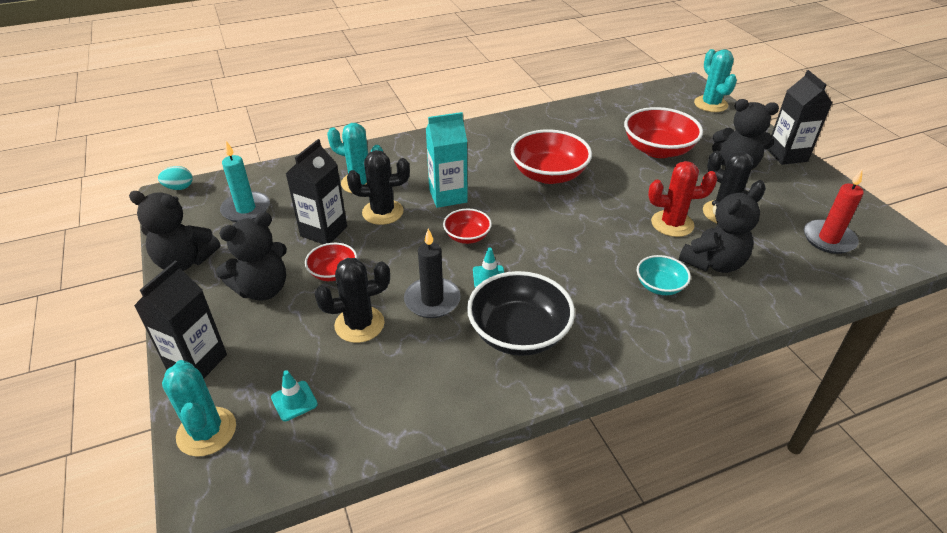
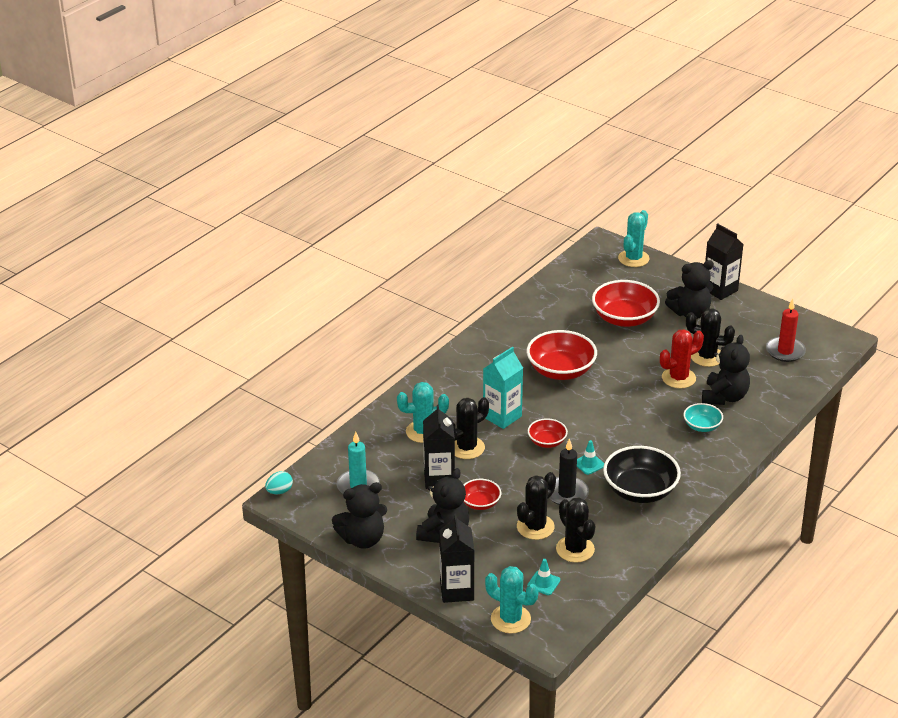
camera: 30 degrees left, 5 degrees down
(374, 373) = (575, 549): none -> black cactus
(710, 104) = (633, 258): turquoise cactus -> turquoise cactus turned 75 degrees clockwise

